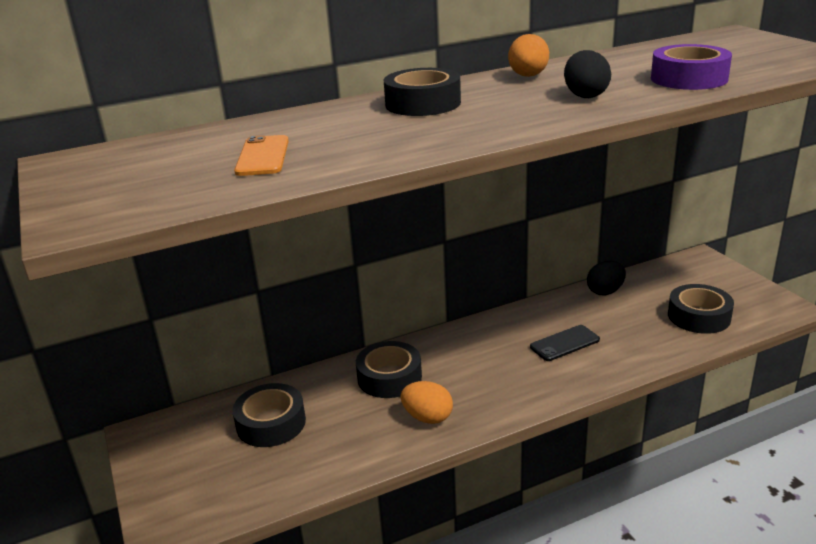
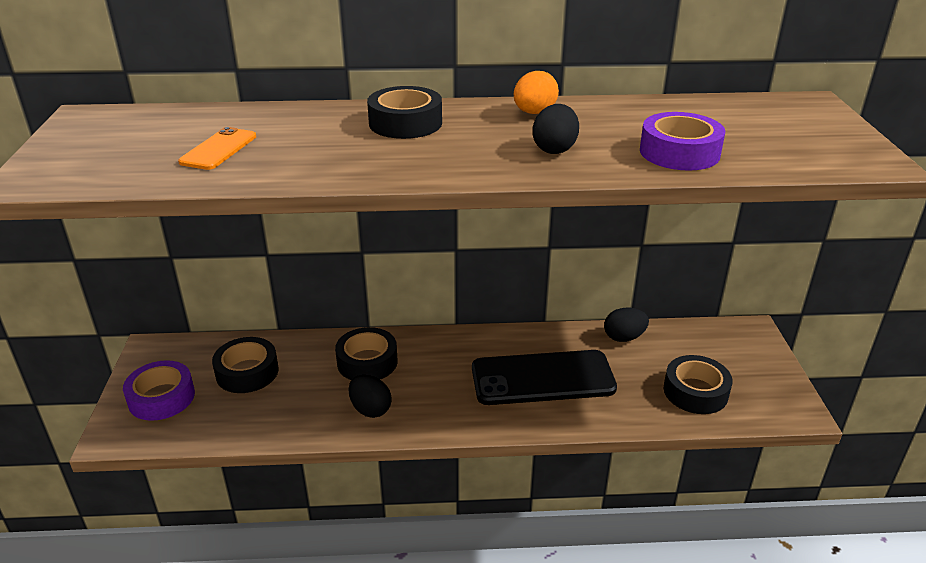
camera: 20 degrees right, 5 degrees up
(193, 476) = (161, 397): none -> purple tape
(427, 417) = (370, 409): orange egg -> black egg
(564, 343) = (542, 378): black phone -> black phone, size x2.04

